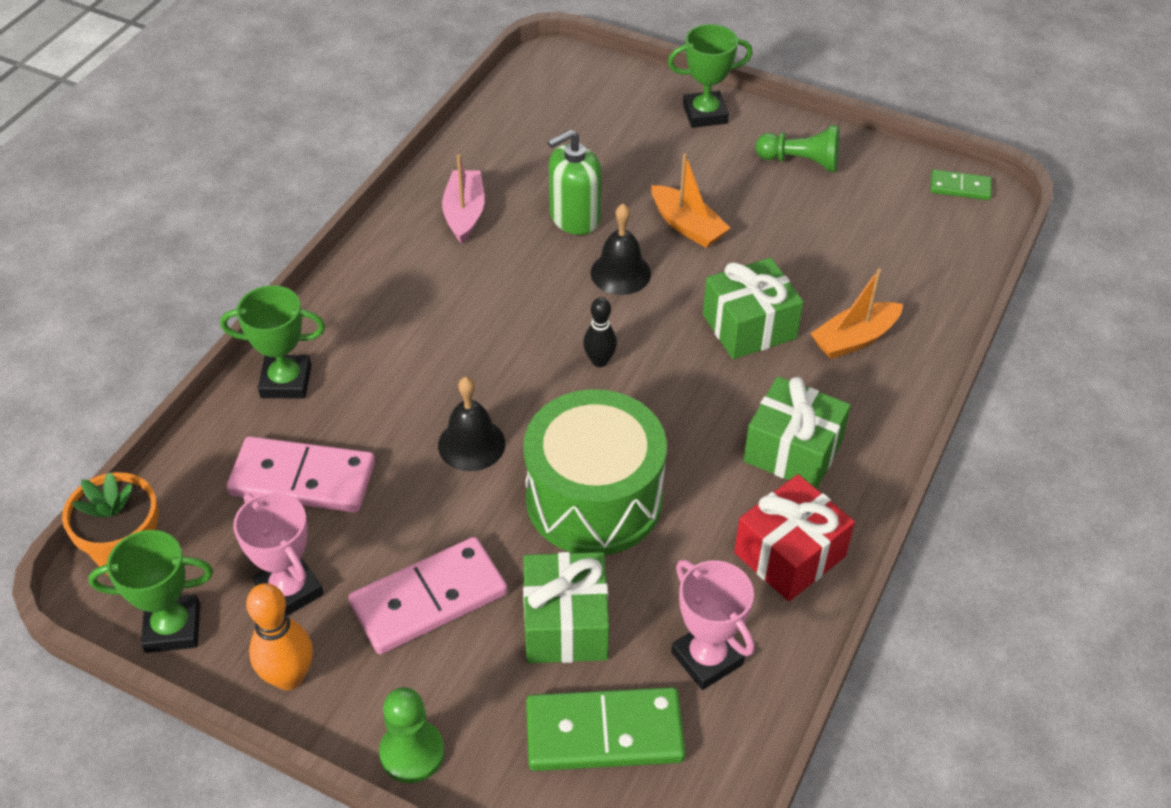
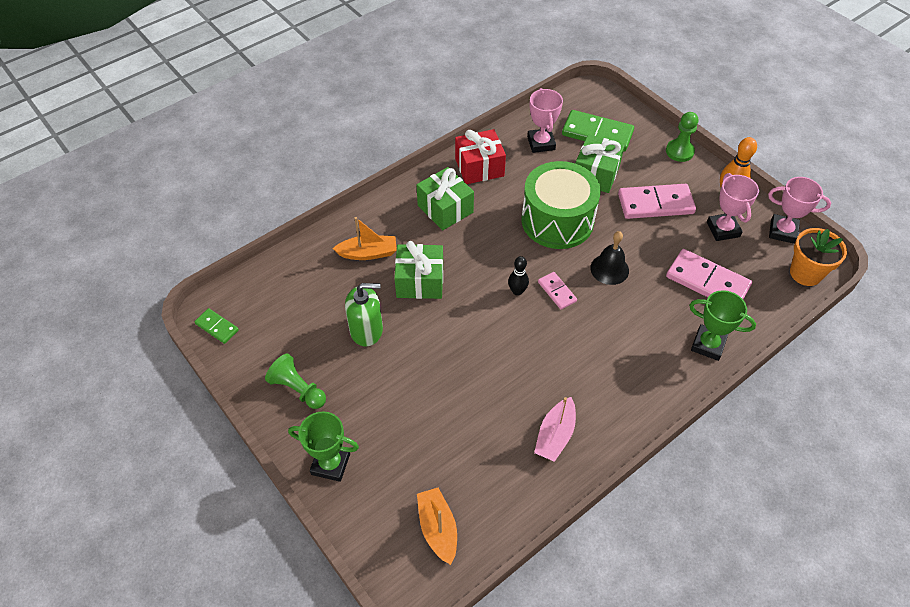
camera: 155 degrees left, 5 degrees up
(173, 628) = (782, 231): green trophy -> pink trophy
(540, 380) = (557, 292): none -> pink domino
(574, 217) = (480, 401): green soap dispenser -> green soap dispenser (366, 330)
(620, 273) = (473, 345): black bell -> none
(687, 226) = (410, 365): orange boat -> orange boat (438, 528)

